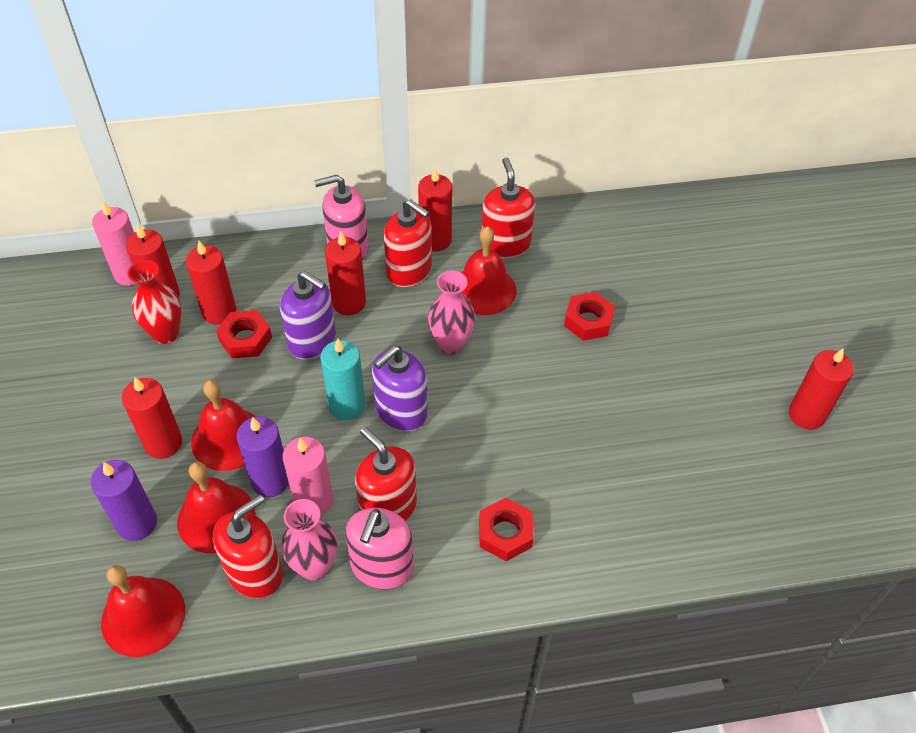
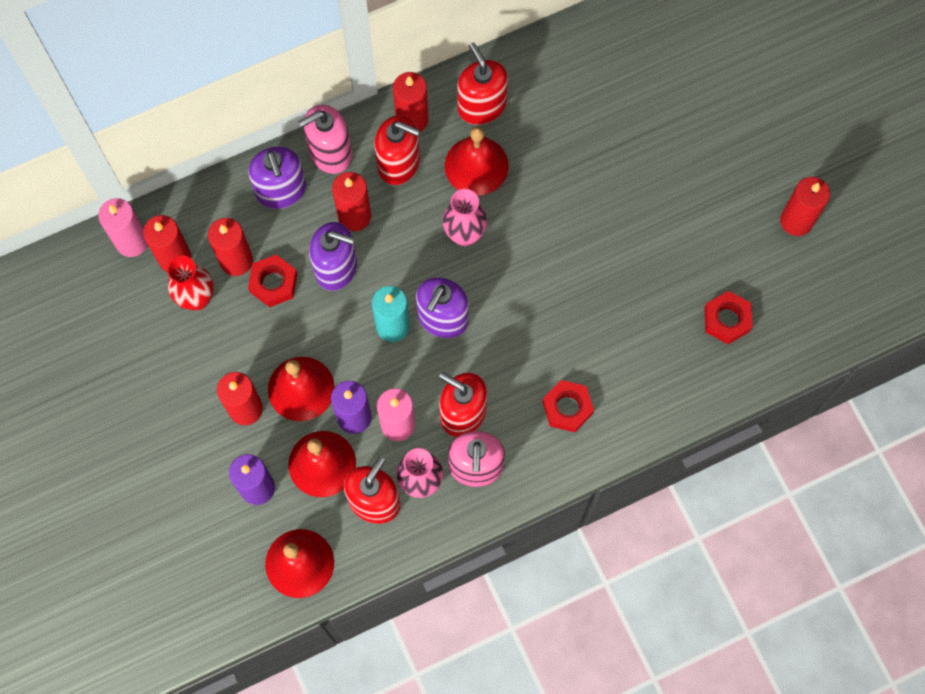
camera: 15 degrees left, 20 degrees up
(288, 266) = (281, 190): none -> purple soap dispenser
(588, 321) = (583, 174): red nut -> red nut (726, 320)

